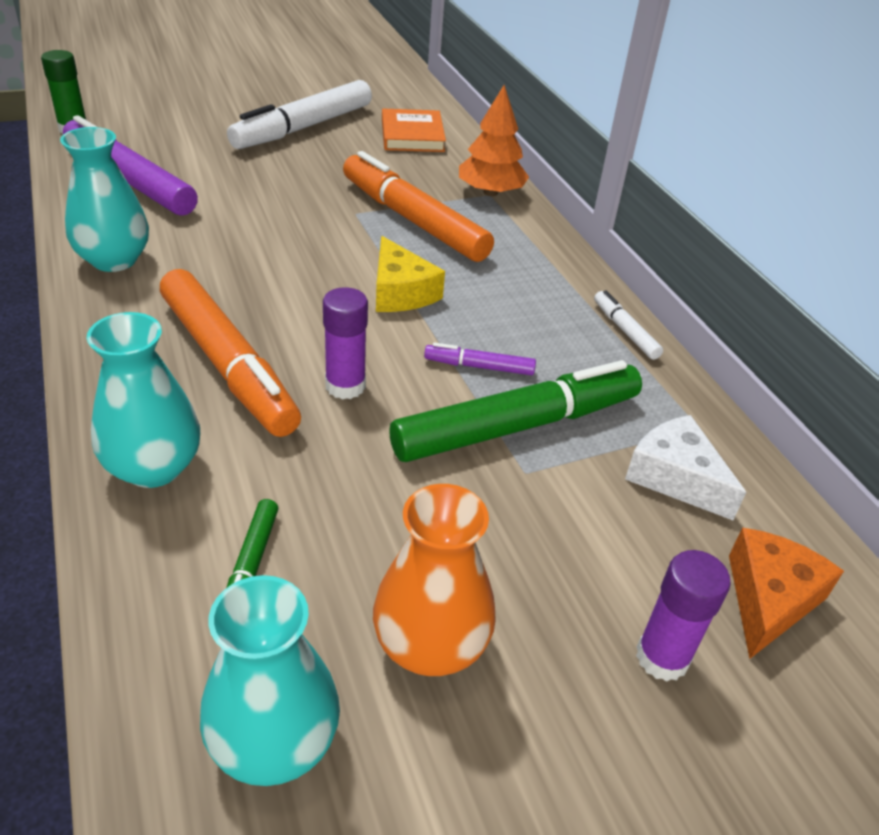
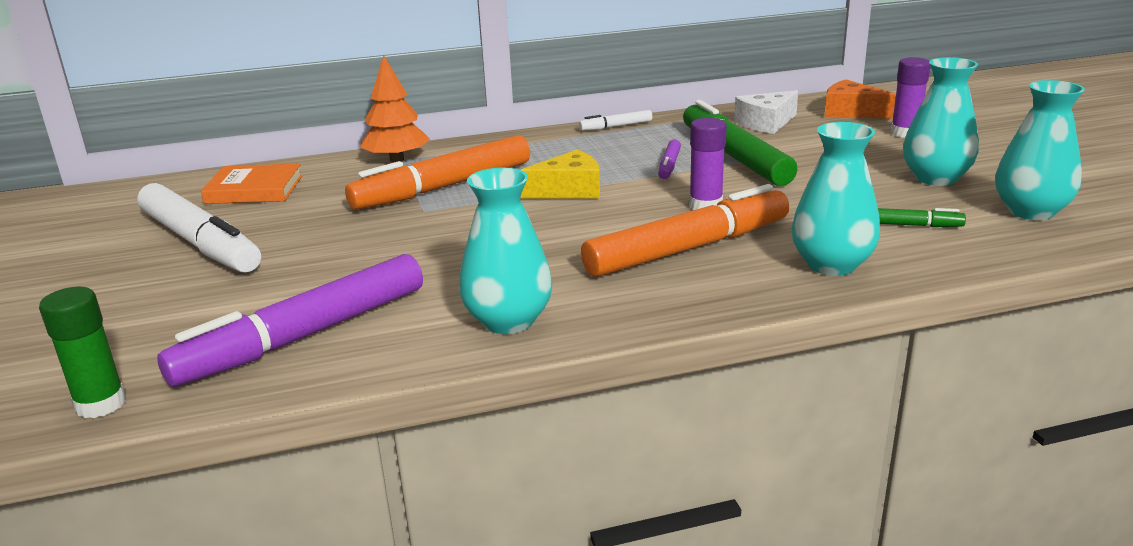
camera: 80 degrees left, 15 degrees down
(430, 645) = (935, 178): orange vase -> turquoise vase

